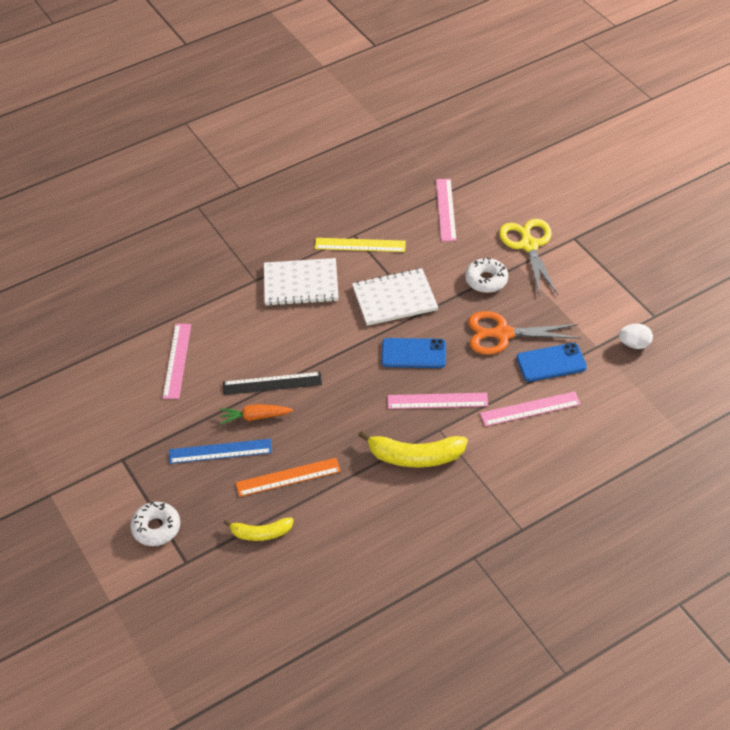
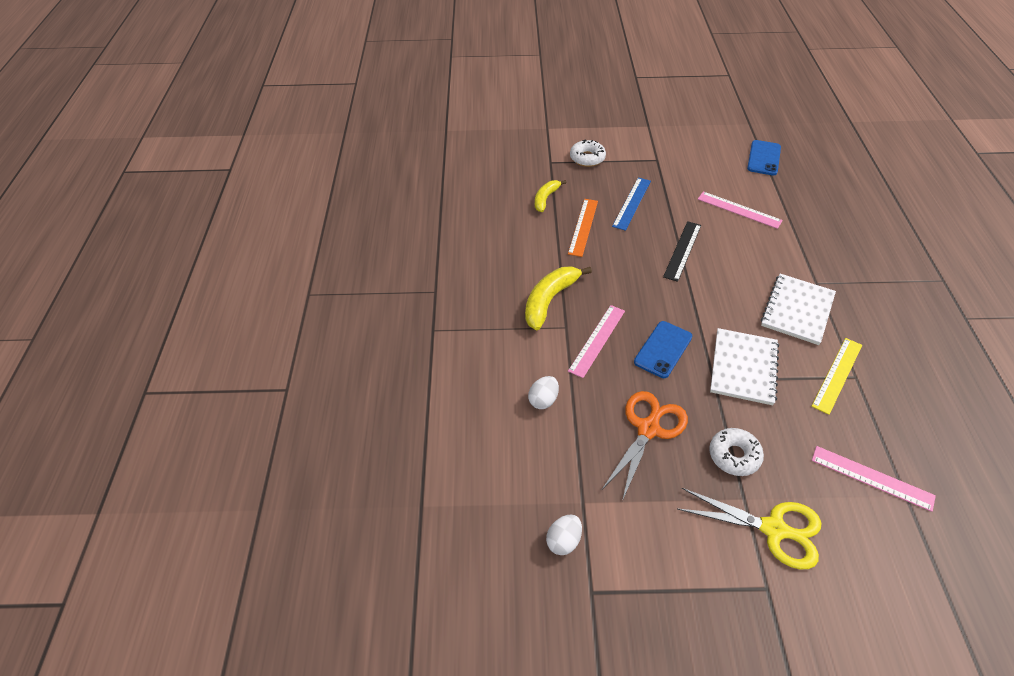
camera: 120 degrees right, 0 degrees up
(255, 417) = (653, 230): orange carrot -> none
(530, 409) = (543, 400): pink ruler -> white egg
(551, 363) = (586, 448): blue phone -> blue phone (764, 158)

